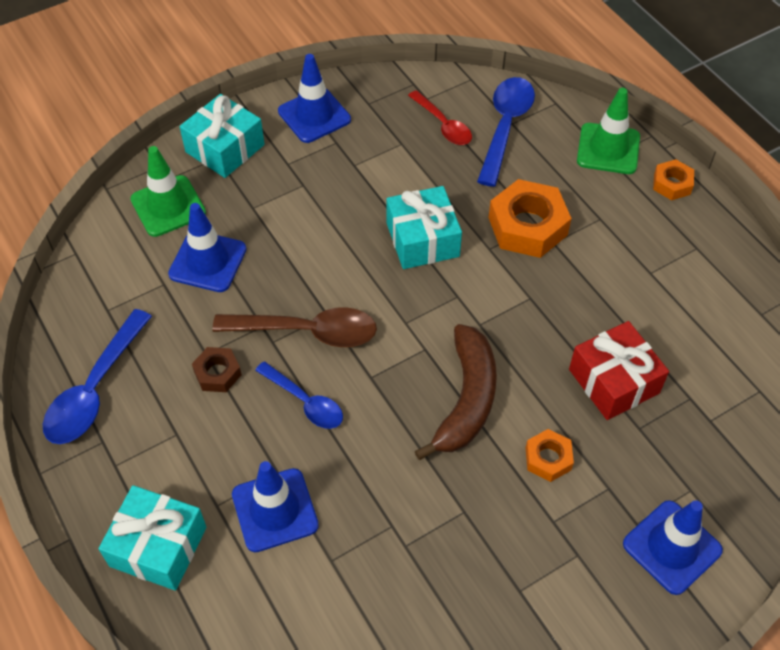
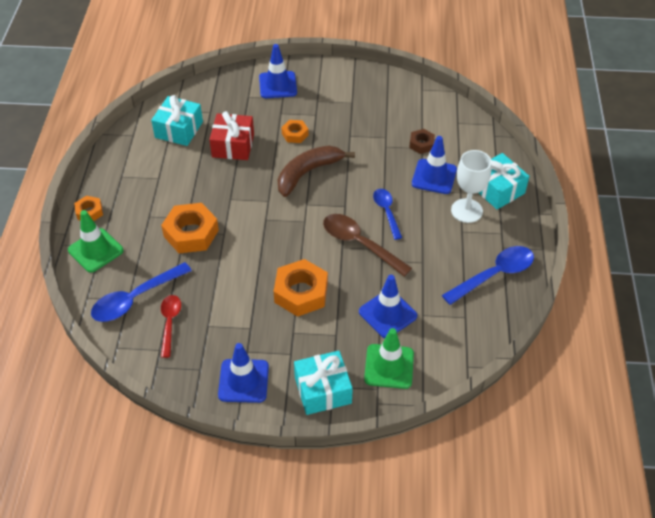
camera: 145 degrees left, 5 degrees down
(188, 474) = (466, 210): none -> white goblet
(217, 373) = (422, 248): brown nut -> brown nut (421, 144)
(330, 230) = (301, 293): none -> orange nut
(422, 239) = (254, 258): turquoise gift -> turquoise gift (179, 129)

